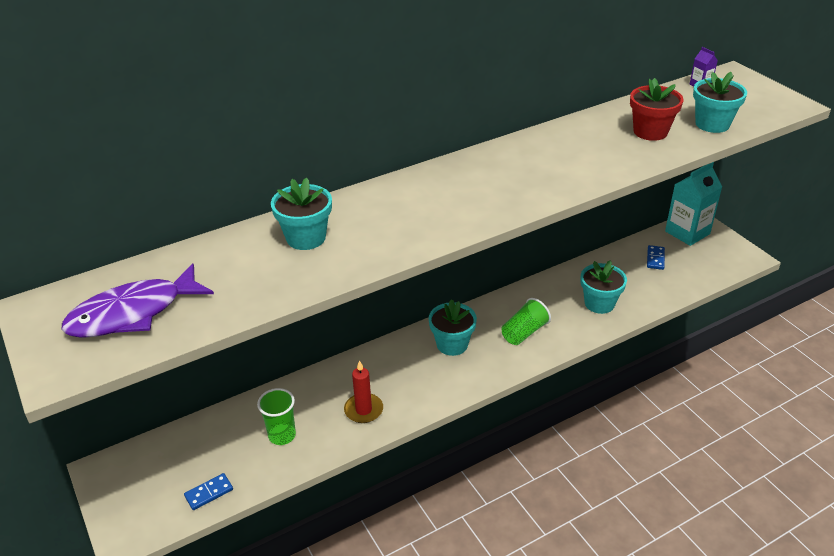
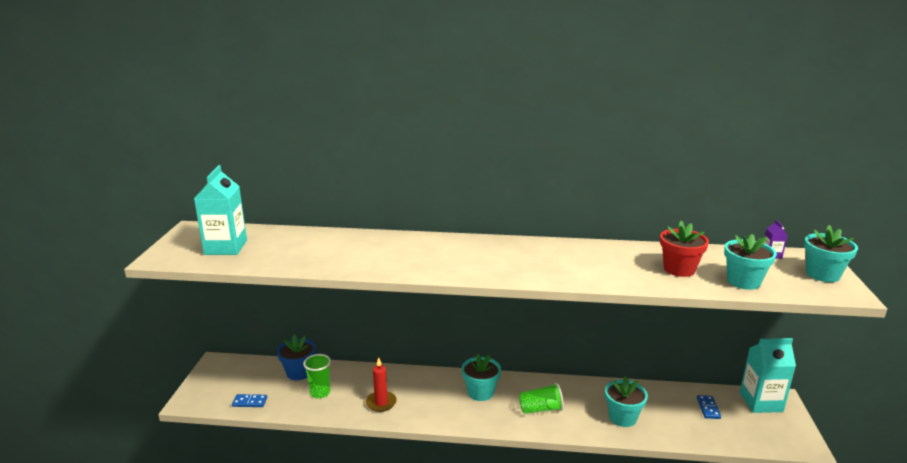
camera: 35 degrees right, 15 degrees down
(132, 313) = (226, 247): purple fish -> turquoise carton
(228, 426) = (299, 372): none -> blue flower pot
(306, 238) = (357, 246): turquoise flower pot -> turquoise flower pot (822, 274)
(655, 259) = (708, 408): blue domino -> blue domino turned 45 degrees counterclockwise

